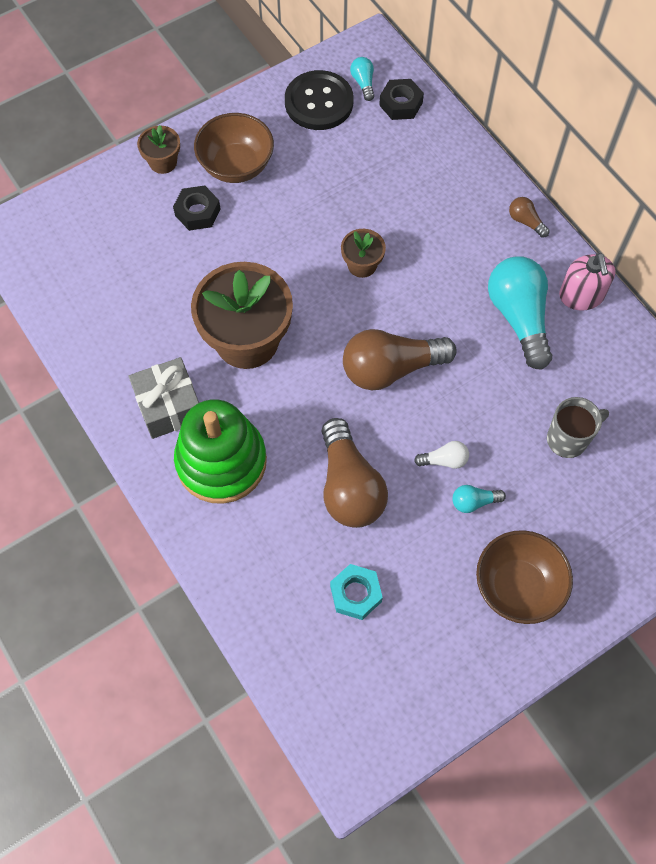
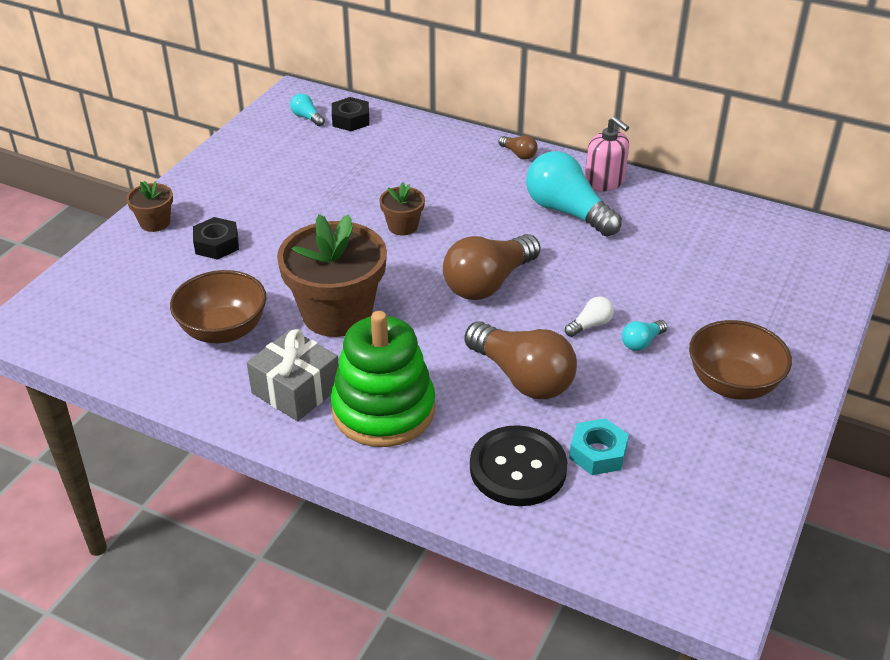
camera: 30 degrees left, 25 degrees down
(236, 166) = (231, 202): brown bowl -> brown bowl (223, 330)
(319, 102) = (276, 140): black button -> black button (518, 468)
(525, 221) = (518, 154): brown light bulb -> brown light bulb turned 150 degrees counterclockwise
(568, 439) = (679, 271): grey mug -> none

